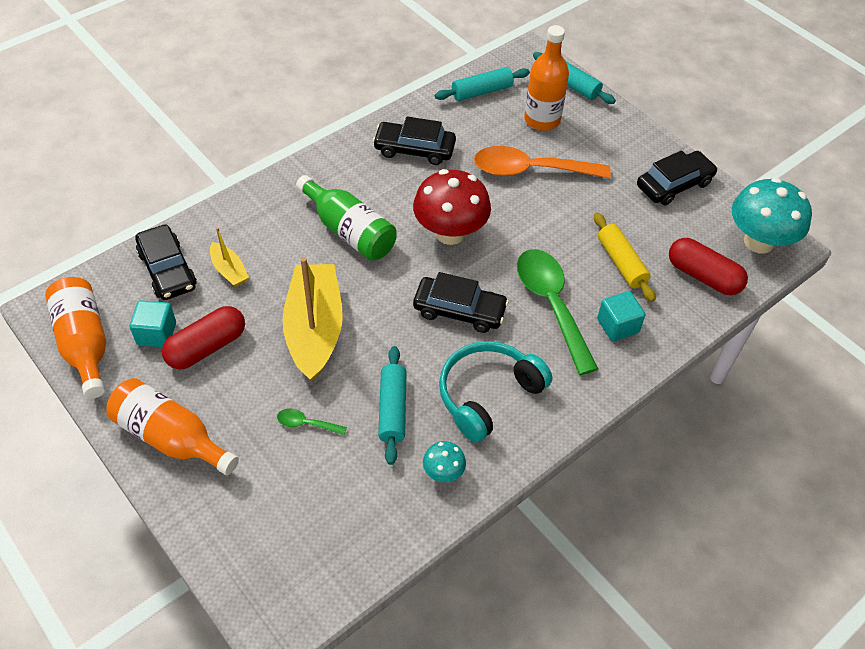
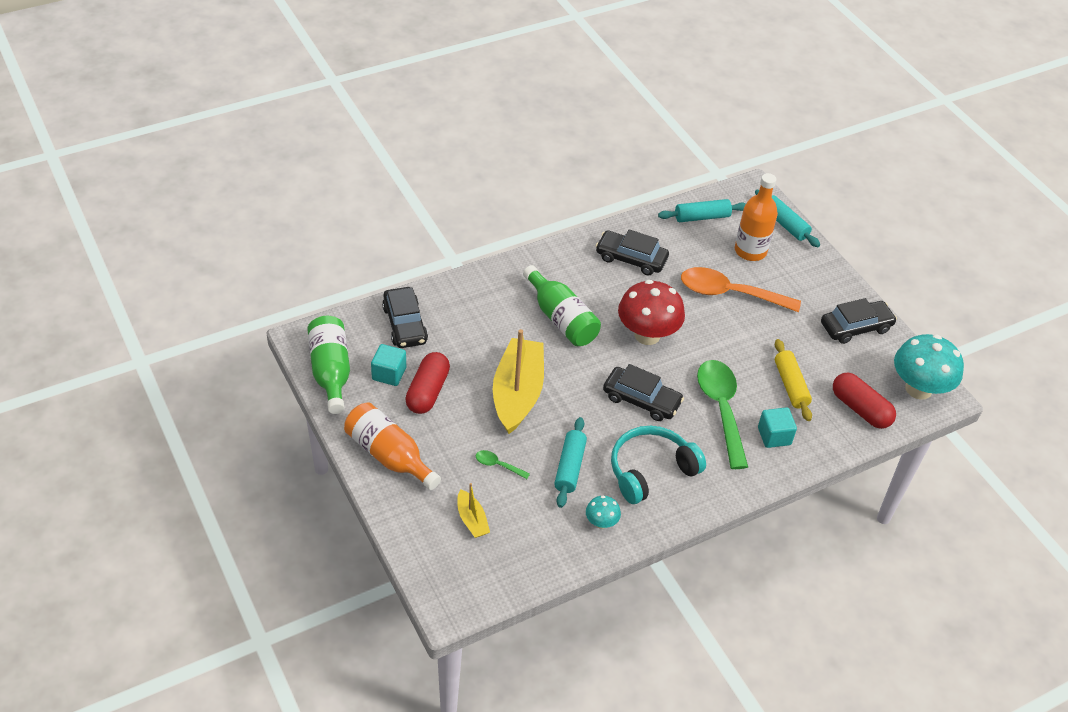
camera: 10 degrees right, 5 degrees down
(84, 344) = (331, 371): orange bottle -> green bottle
(207, 347) = (427, 391): red capsule -> red capsule turned 45 degrees counterclockwise
(229, 270) = (455, 333): yellow boat -> yellow boat (472, 520)

